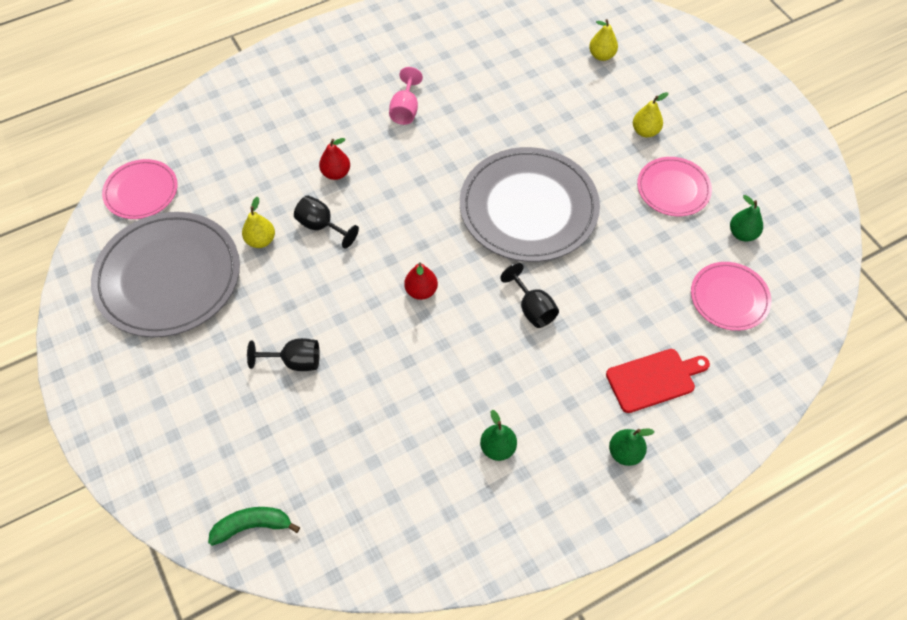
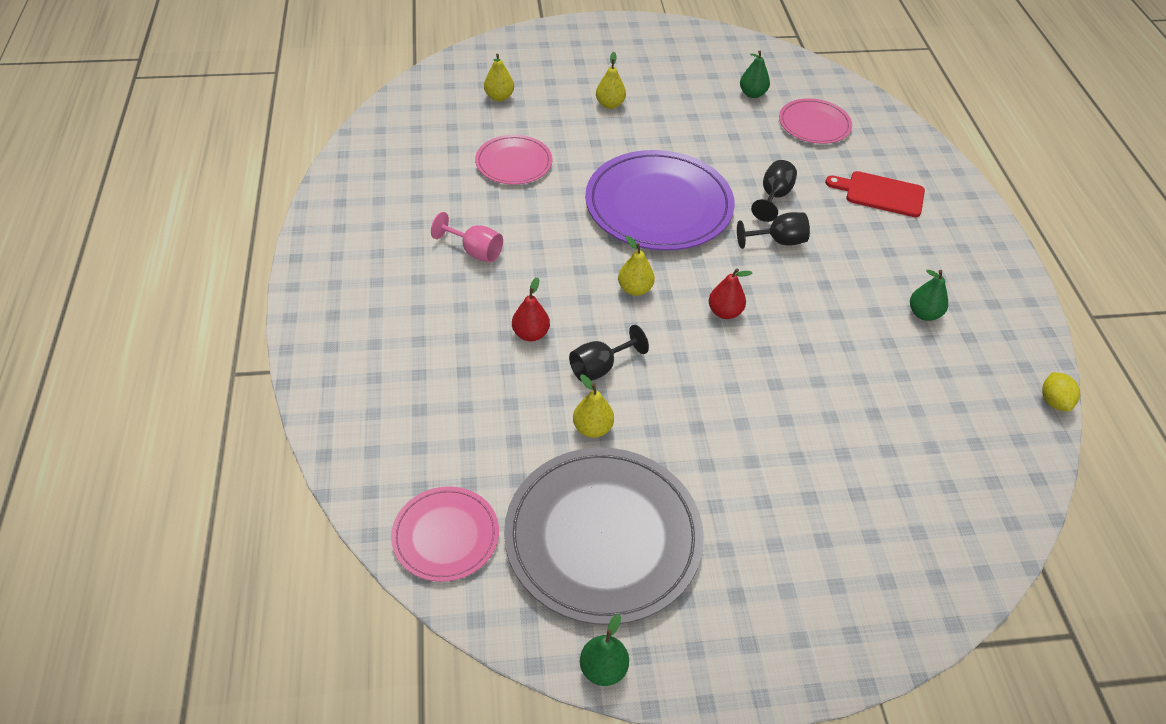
camera: 70 degrees left, 10 degrees down
(252, 526) = (971, 534): green banana -> none
(295, 361) = (775, 441): black goblet -> black goblet (773, 196)
(416, 222) = (635, 289): none -> yellow pear
(434, 581) = (1054, 401): none -> yellow lemon
(528, 207) = (658, 205): grey plate -> purple plate
(625, 453) = (948, 235): green pear -> green pear (603, 669)
(654, 379) = (880, 194): red cutting board -> red cutting board turned 75 degrees counterclockwise
(673, 188) = (684, 112): pink plate -> pink plate (514, 163)

